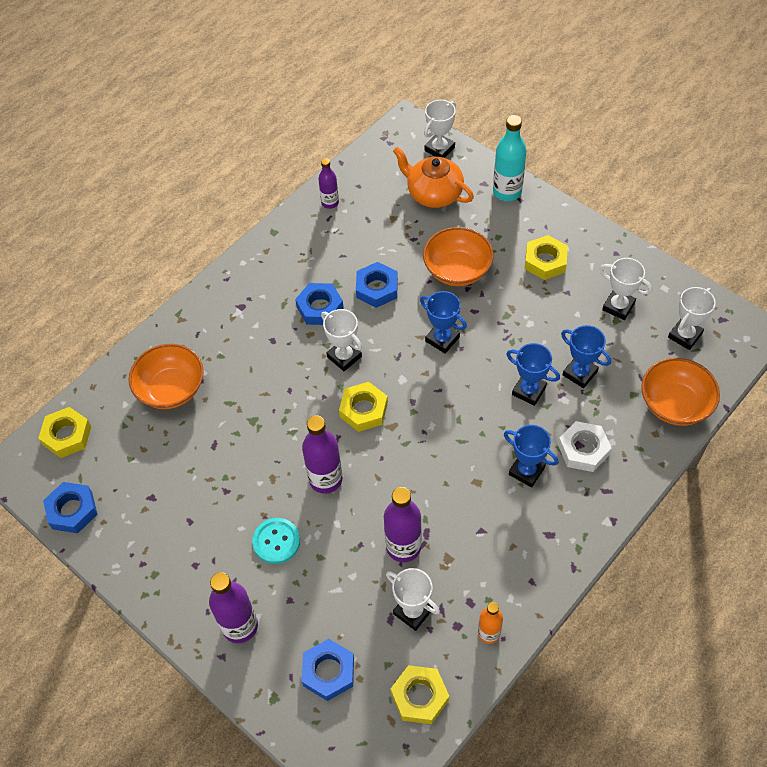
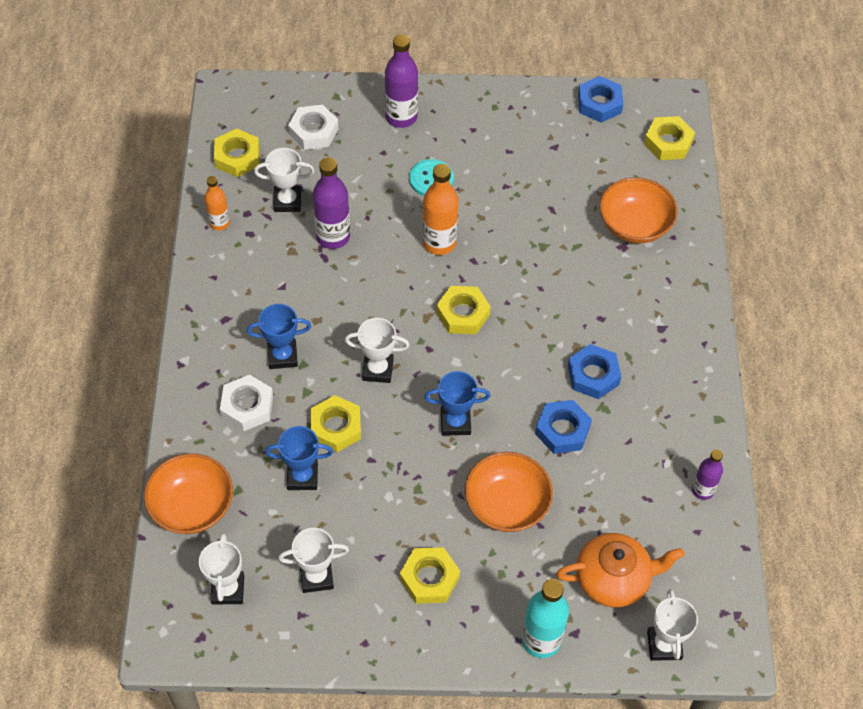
camera: 135 degrees right, 0 degrees up
(325, 479) = (439, 243): purple bottle -> orange bottle
(328, 672) = (313, 131): blue nut -> white nut
(344, 357) = (525, 346): white trophy -> white trophy (377, 370)
(529, 391) = (336, 427): blue trophy -> yellow nut

